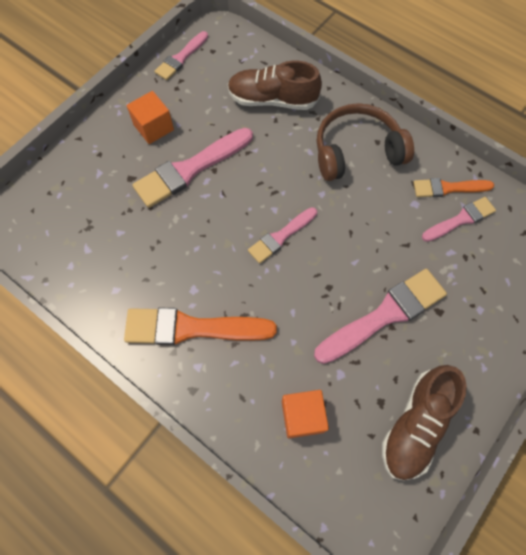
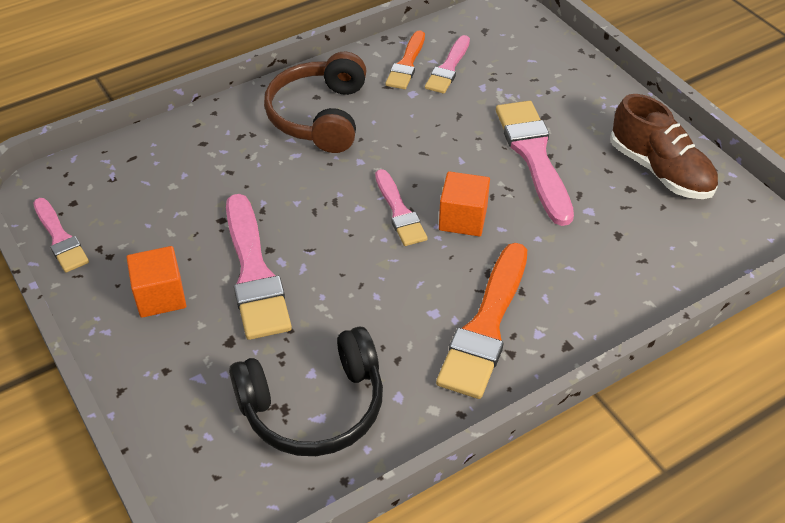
camera: 70 degrees left, 20 degrees down
(94, 243) = (314, 406): none -> black headphones
(272, 100) = (197, 166): brown shoe -> none
(302, 416) = (627, 254): orange cube -> orange cube (463, 219)
(460, 219) = (448, 68): pink brush -> pink brush turned 150 degrees counterclockwise

